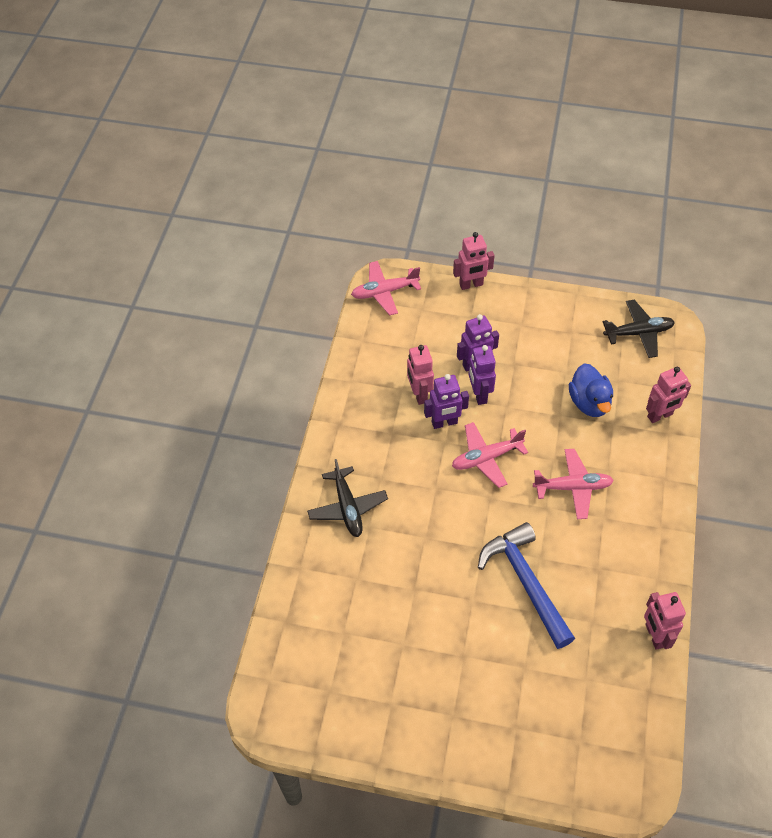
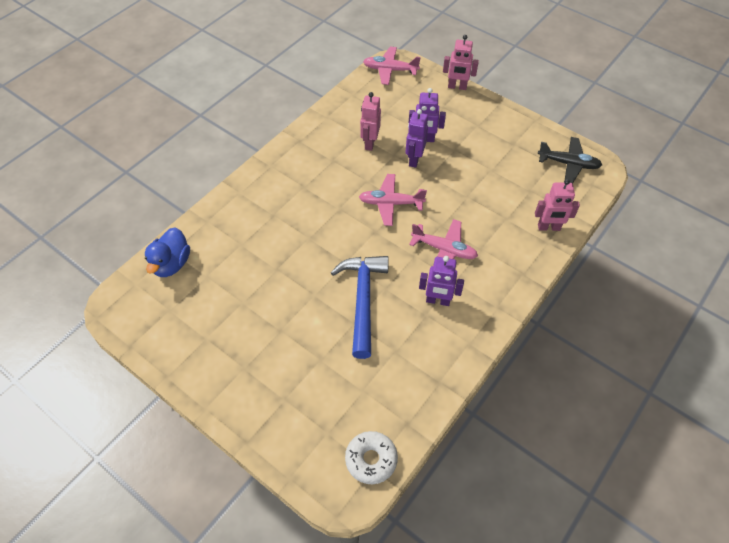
camera: 25 degrees right, 0 degrees up
(347, 507) = (267, 196): black plane -> none
(444, 423) = (375, 168): purple robot -> purple robot (438, 301)
(589, 403) = (496, 197): blue duck -> blue duck (171, 264)
(637, 746) = (371, 459): none -> white donut
(654, 636) = (439, 384): pink robot -> none

